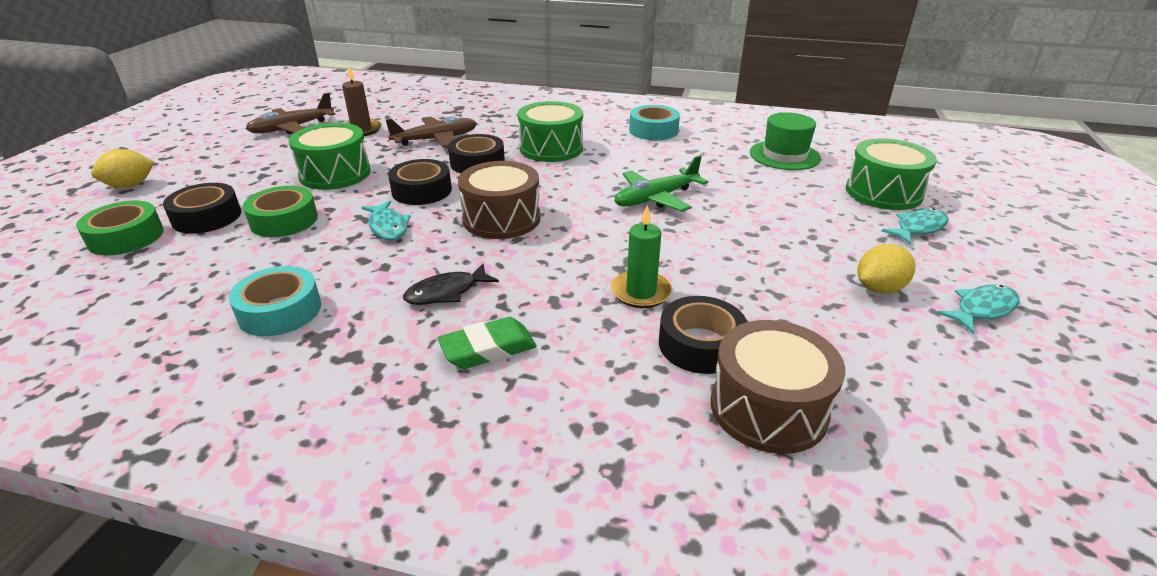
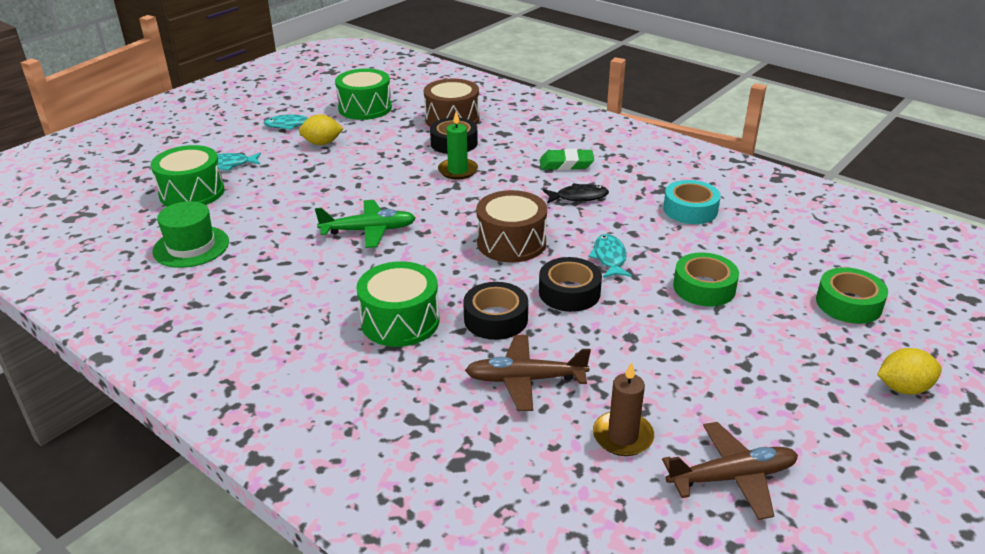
camera: 155 degrees left, 0 degrees up
(207, 217) = (782, 311): black tape -> none
(335, 174) = (659, 343): green drum -> green drum (365, 108)
(653, 130) = (256, 320): turquoise tape -> none

